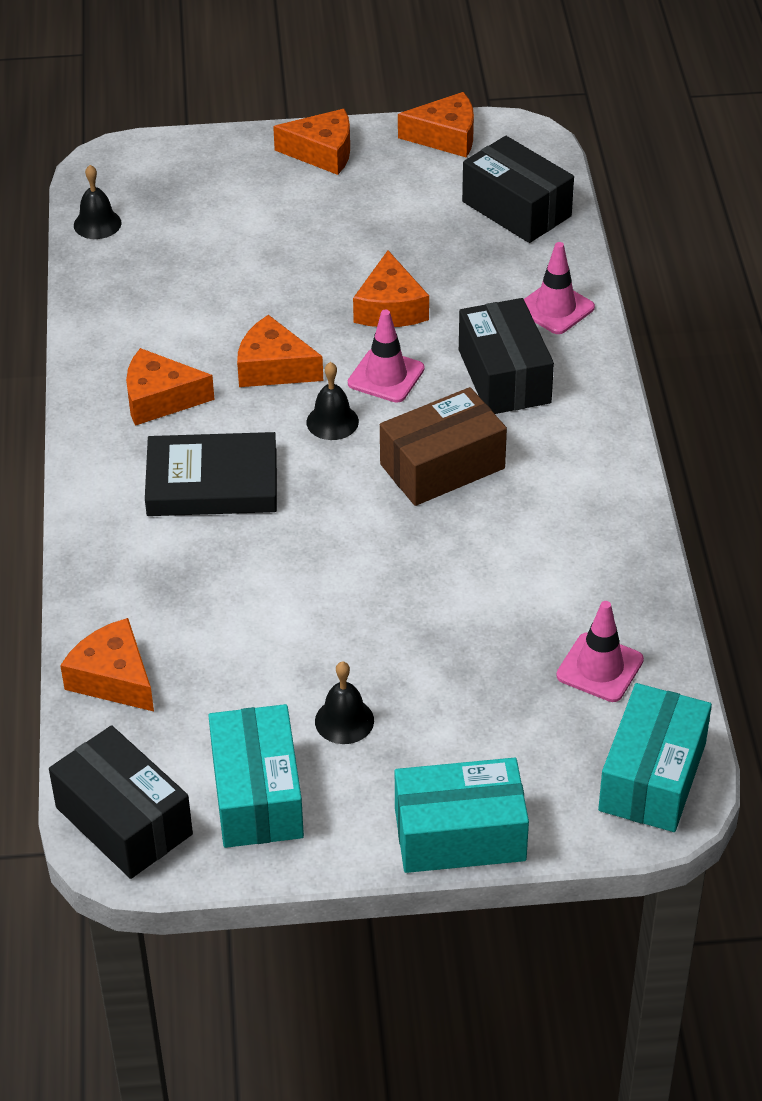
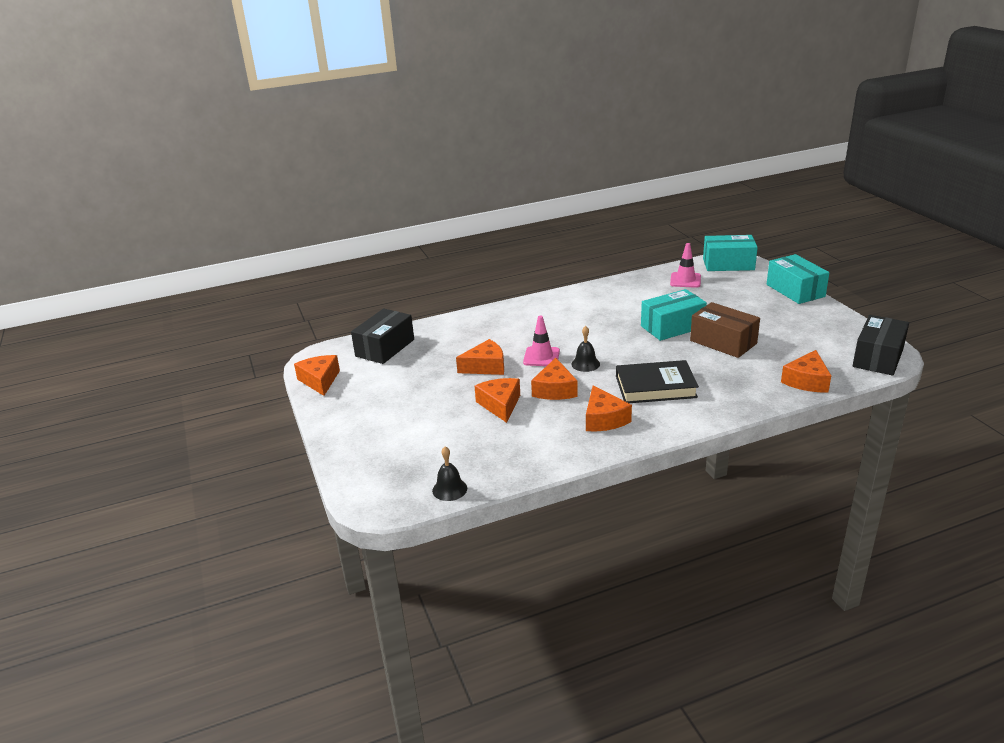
camera: 105 degrees left, 15 degrees down
(212, 482) = (655, 387): black book -> black book turned 75 degrees counterclockwise
(257, 795) = (827, 332): turquoise box -> turquoise box (672, 327)
(322, 152) = (344, 418): orange cheese -> orange cheese (500, 405)
(344, 720) = (767, 322): black bell -> none
(442, 466) = (596, 331): brown box -> brown box (723, 342)
(504, 376) = (523, 328): black box -> none
(555, 308) = (464, 324): pink traffic cone -> none

